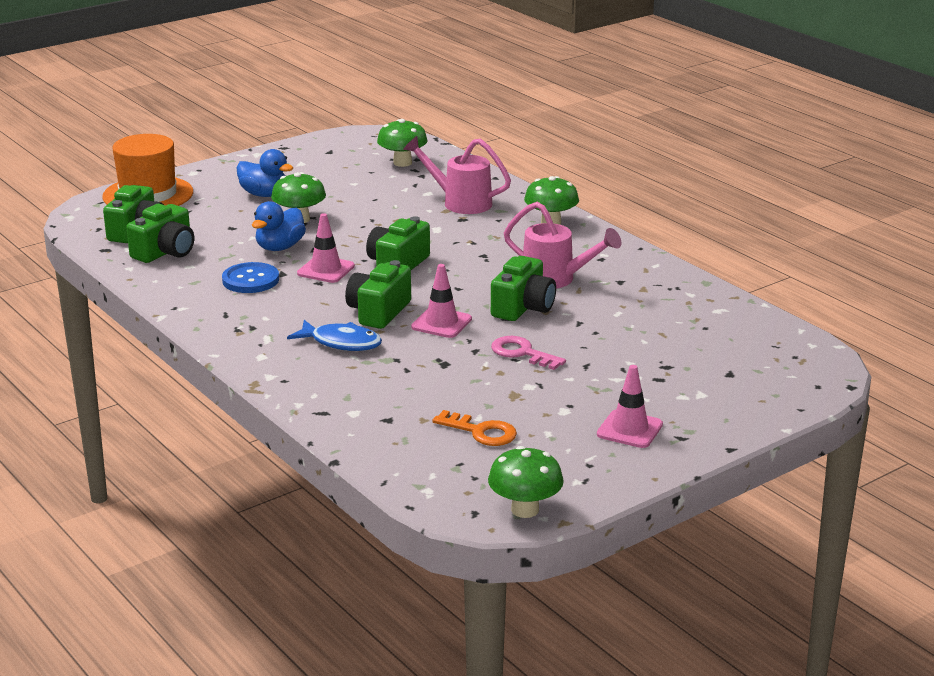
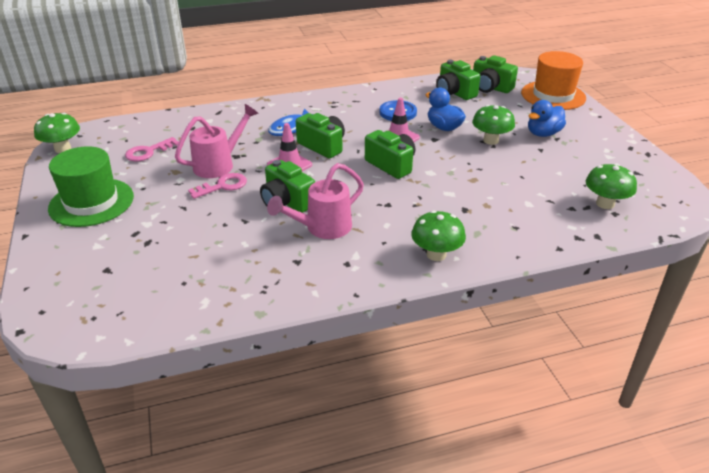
camera: 110 degrees right, 10 degrees up
(460, 202) = (501, 215): pink watering can -> pink watering can (219, 164)
(481, 432) = (148, 152): orange key -> pink key
(629, 429) = (91, 202): pink traffic cone -> green hat

